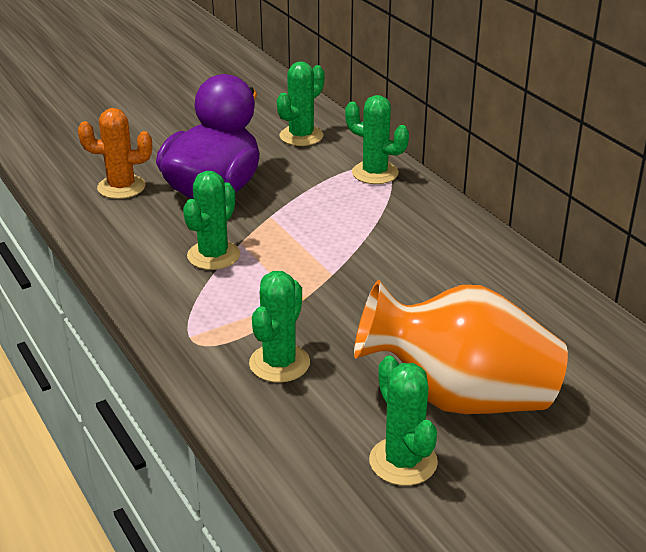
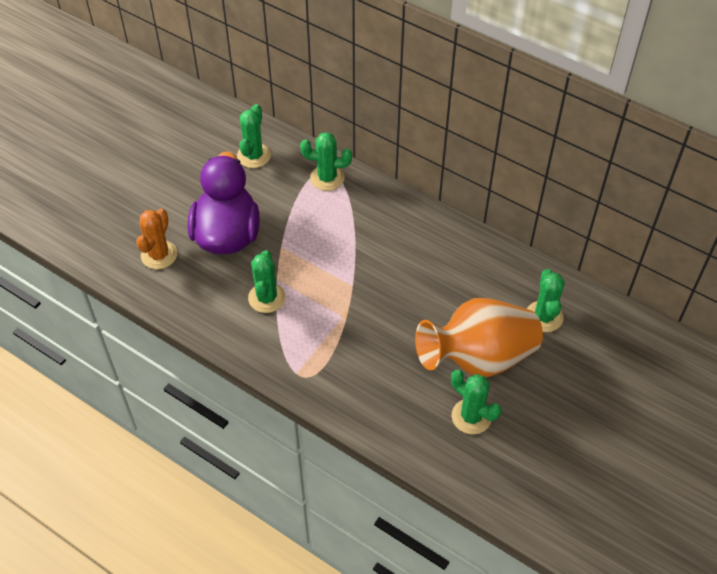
camera: 25 degrees left, 20 degrees up
(121, 187) = (159, 255): orange cactus -> orange cactus turned 45 degrees counterclockwise
(279, 363) = (363, 373): green cactus -> green cactus (544, 316)

